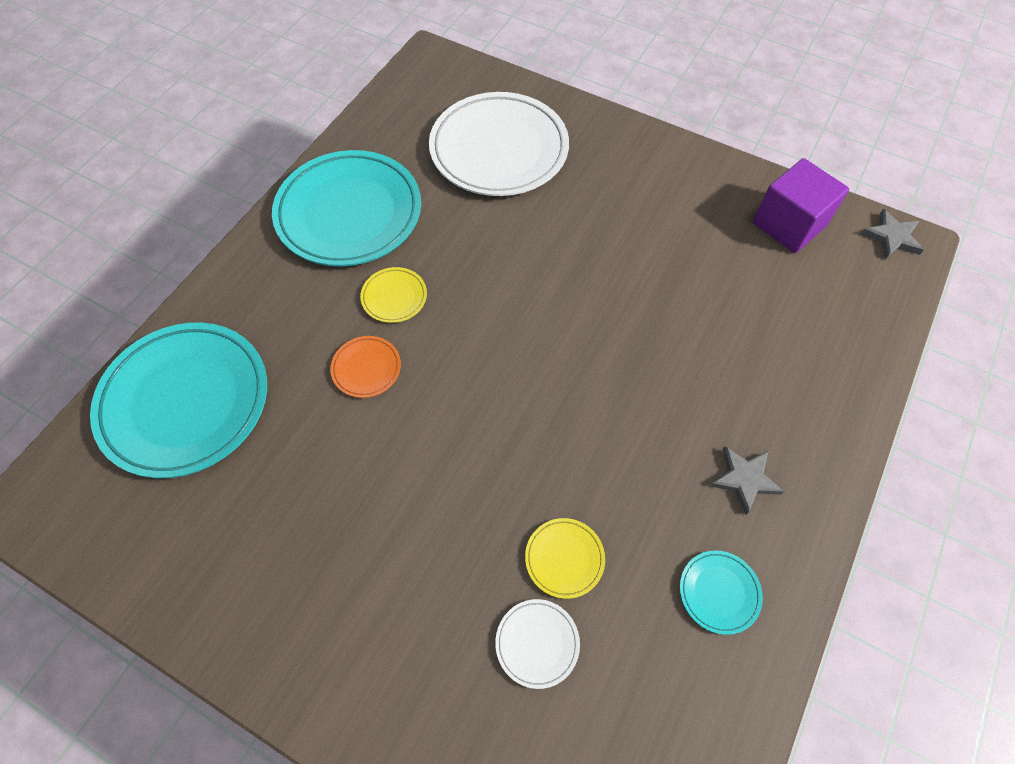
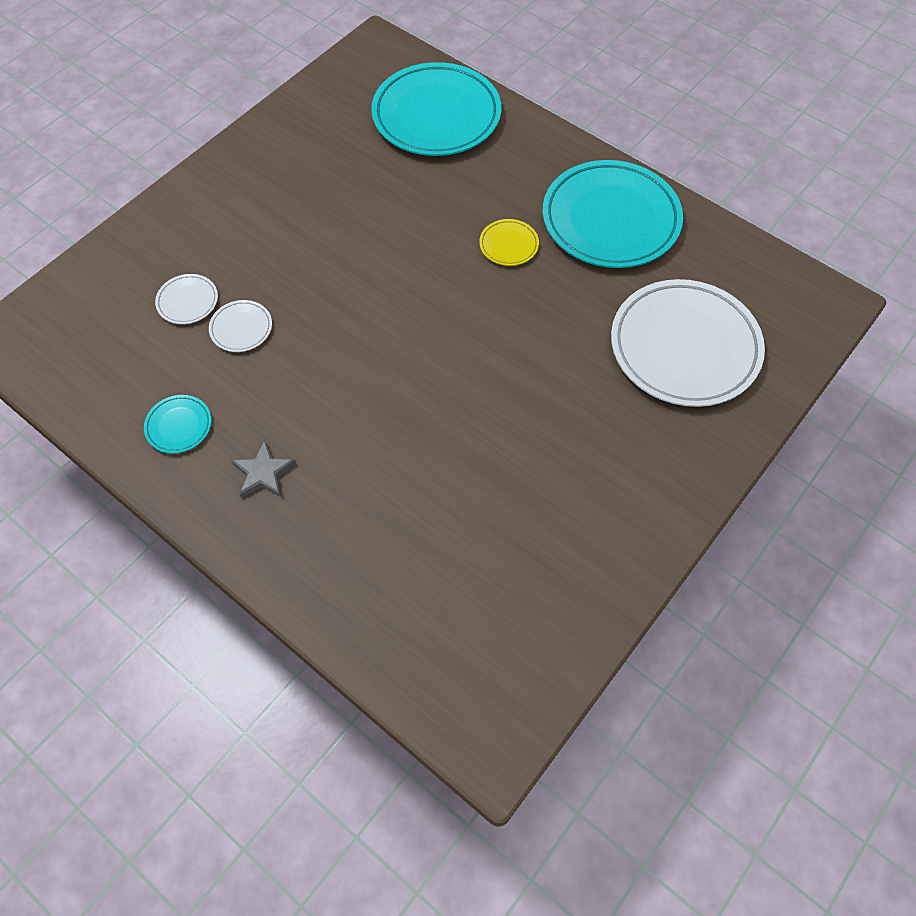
camera: 100 degrees right, 0 degrees up
(366, 368) = (440, 221): orange plate -> none
(564, 558) = (241, 328): yellow plate -> white plate
(789, 224) = (543, 613): purple cube -> none
(891, 237) = (507, 728): grey star -> none

